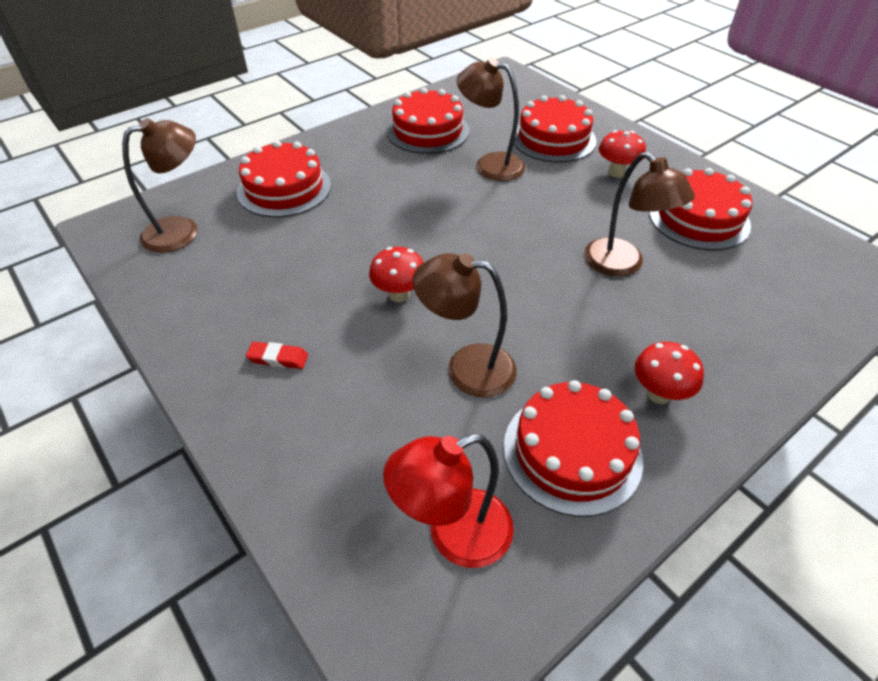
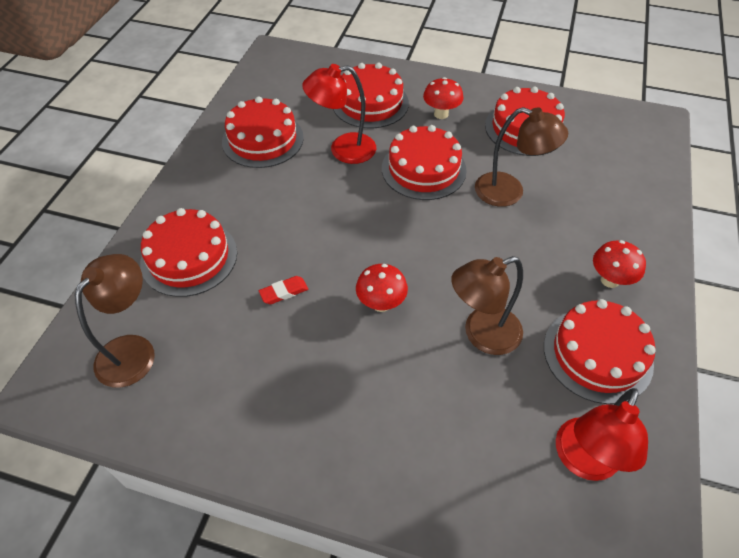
camera: 35 degrees left, 5 degrees up
(278, 358) = (341, 414): red eraser -> red eraser (284, 292)
(490, 164) = (343, 150): brown lamp -> red lamp
(551, 209) = (423, 169): none -> red cake

